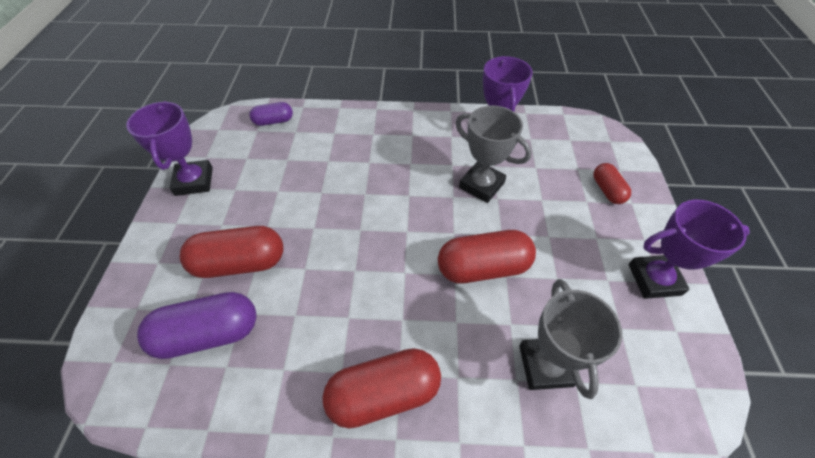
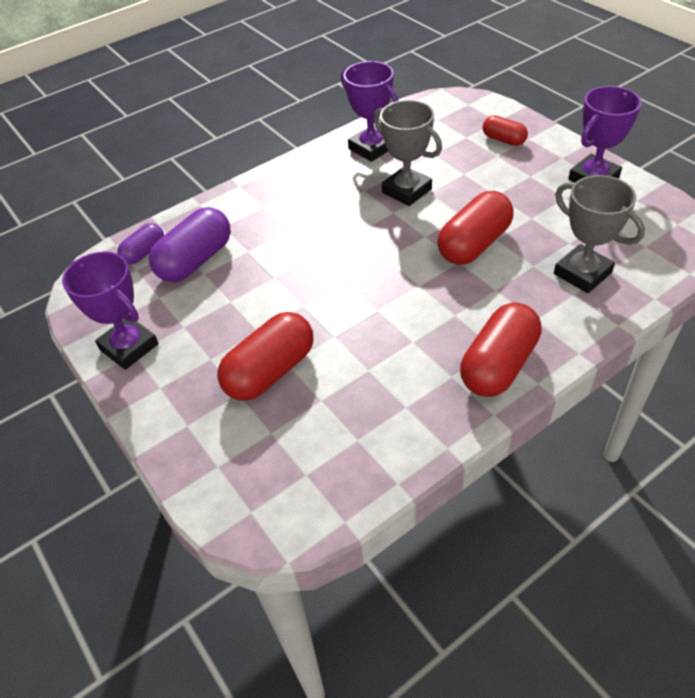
camera: 35 degrees left, 5 degrees down
(209, 334) = (312, 432): purple capsule -> purple capsule (196, 260)
(481, 185) = (406, 191): grey trophy -> grey trophy turned 45 degrees clockwise

